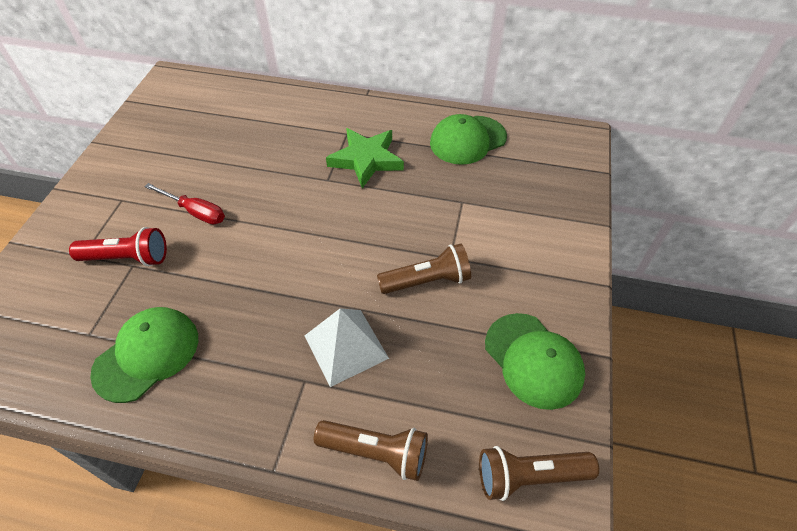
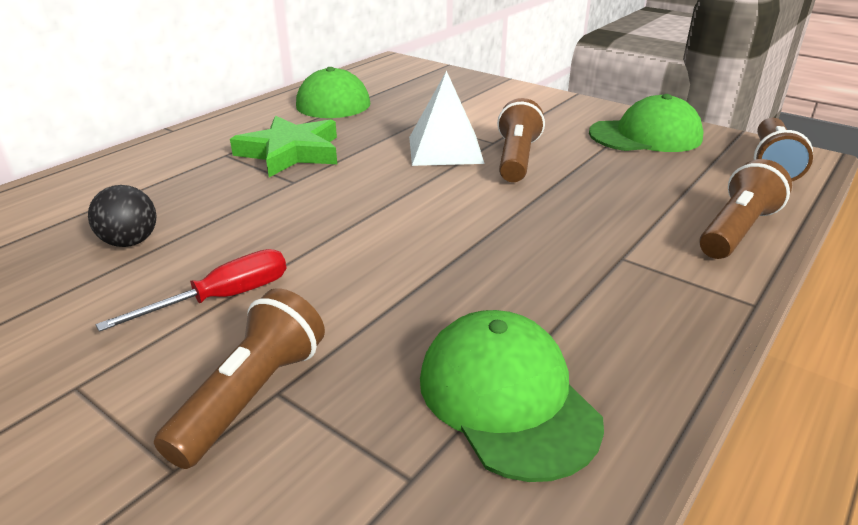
camera: 65 degrees left, 20 degrees down
(127, 258) = (252, 396): red flashlight -> brown flashlight
(232, 152) = (130, 242): none -> black ball
(346, 346) = (582, 220): white pyramid -> white pyramid (445, 149)

